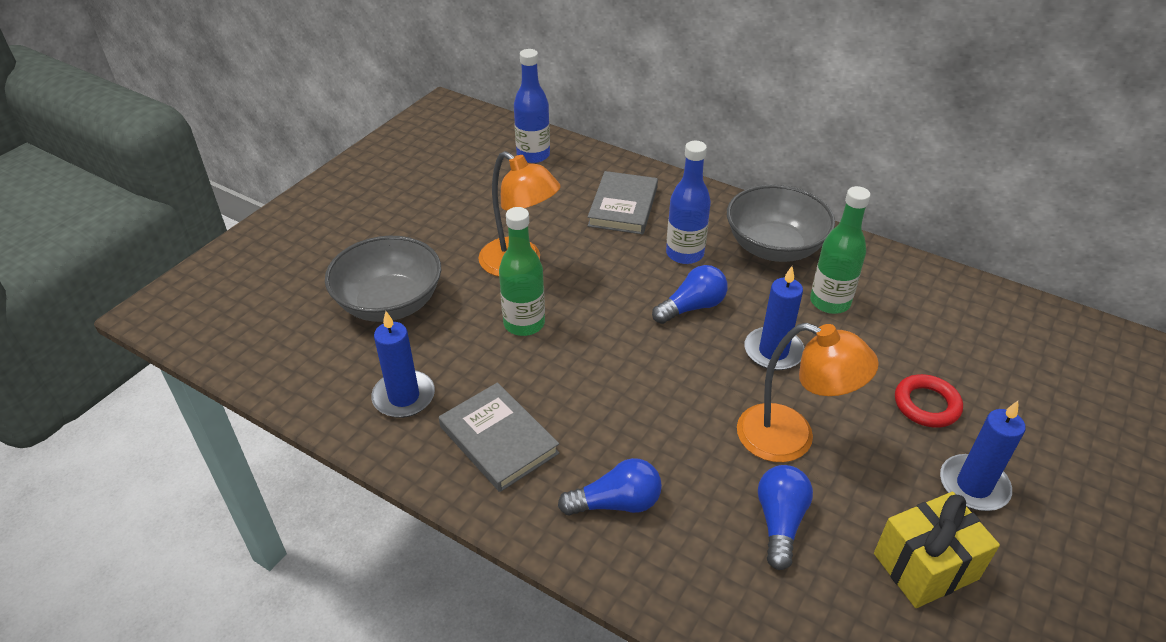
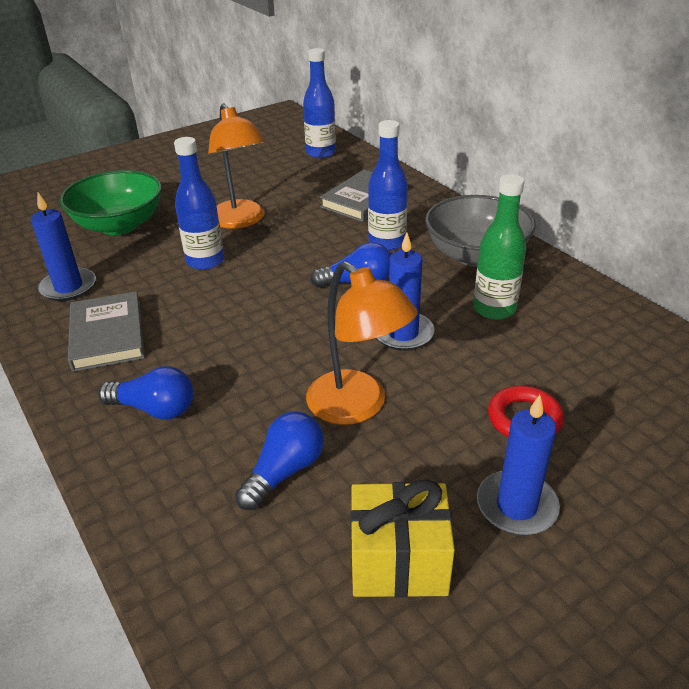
camera: 25 degrees right, 5 degrees down
(389, 303) = (119, 225): grey bowl -> green bowl
(524, 324) = (205, 261): green bottle -> blue bottle

